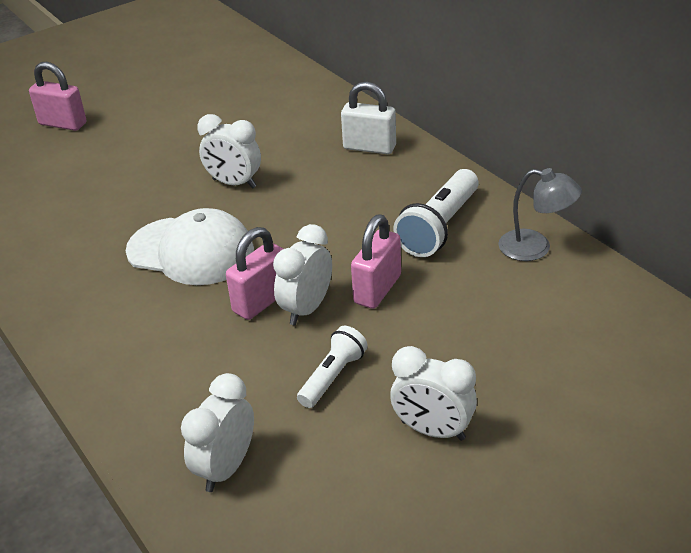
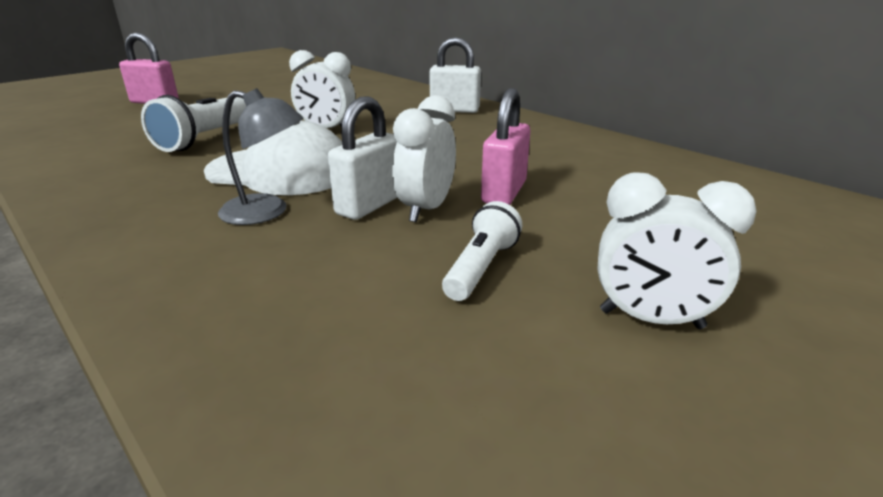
camera: 10 degrees left, 10 degrees down
(226, 468) = (343, 389): white clock -> none
(261, 301) = (369, 205): pink padlock -> white padlock
(439, 227) = (547, 151): white flashlight -> white flashlight (209, 138)
(535, 248) = (654, 161): grey lamp -> grey lamp (266, 212)

